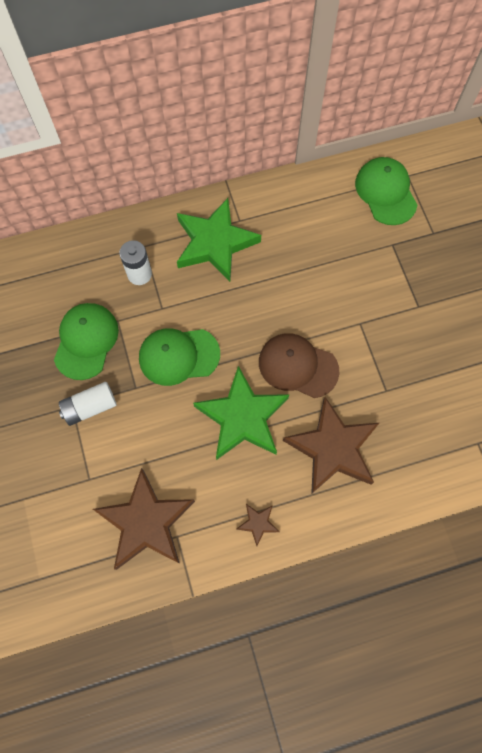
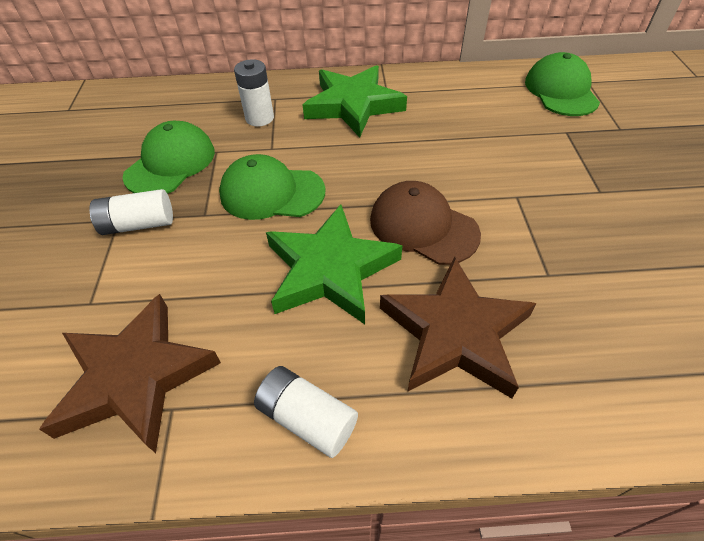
camera: 15 degrees right, 20 degrees down
(258, 523) = (307, 418): brown star -> white battery

